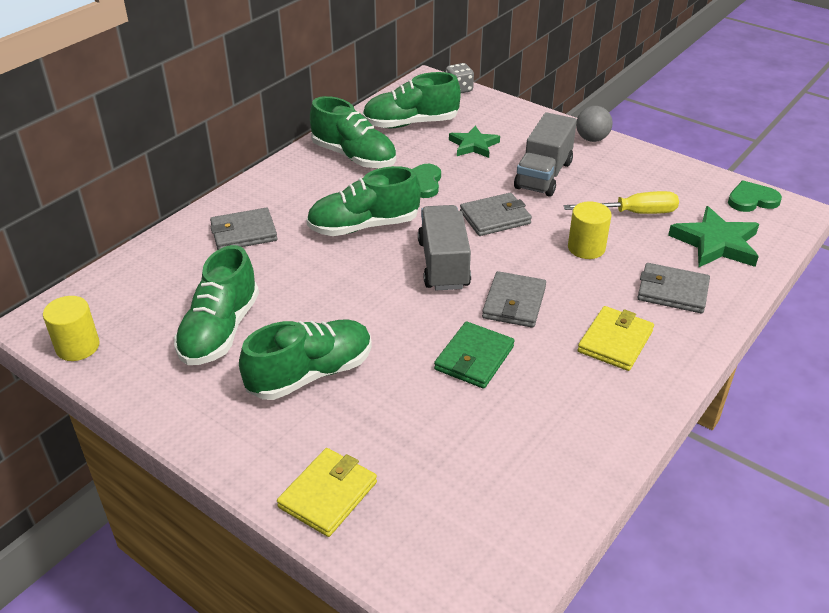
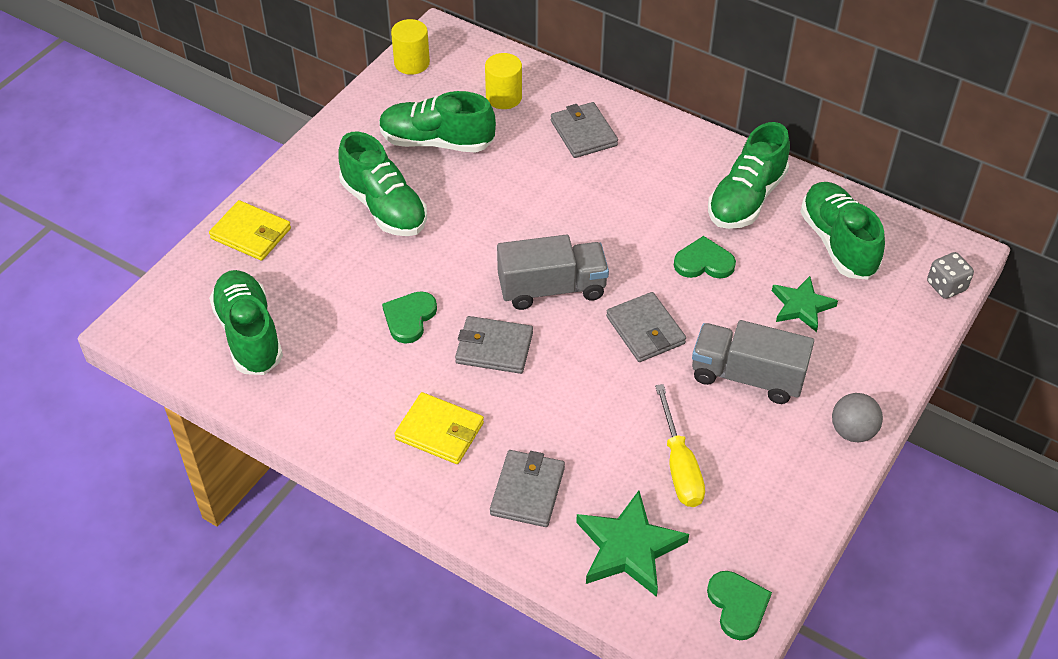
camera: 85 degrees right, 10 degrees up
(364, 226) = (610, 220): green shoe -> green shoe (249, 334)
(474, 358) = (409, 318): green wallet -> green heart
(586, 248) = (599, 414): yellow cylinder -> yellow cylinder (504, 97)

